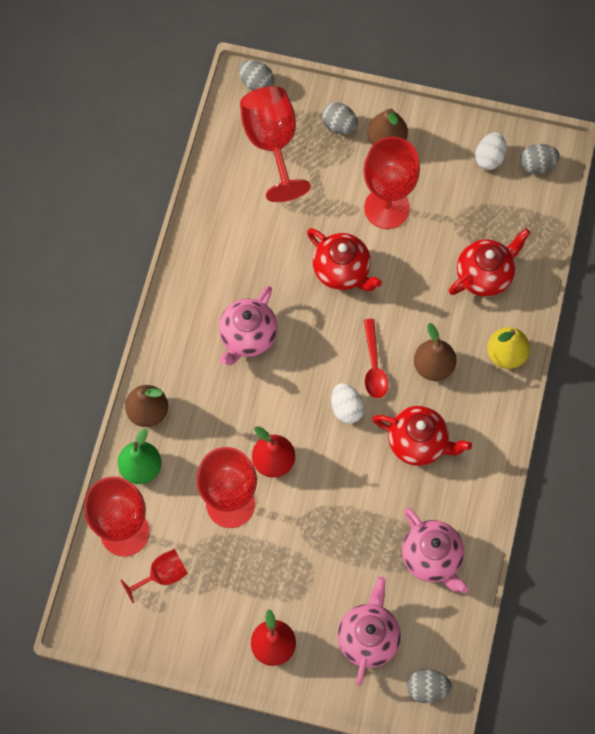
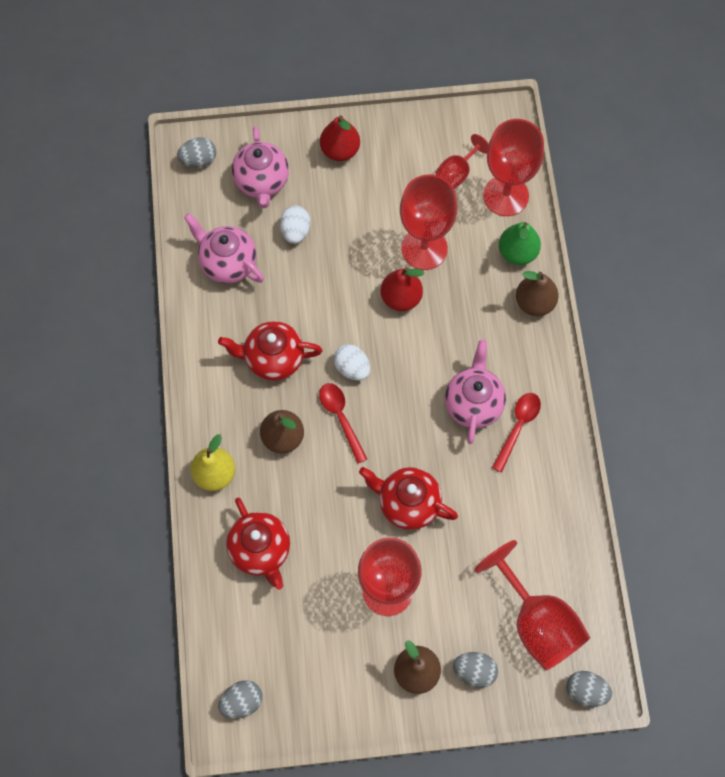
camera: 160 degrees right, 0 degrees up
(216, 303) = (518, 427): none -> red spoon
(484, 275) = (261, 550): red teapot -> red teapot turned 60 degrees counterclockwise
(489, 158) = (297, 691): white egg -> white egg (295, 231)

